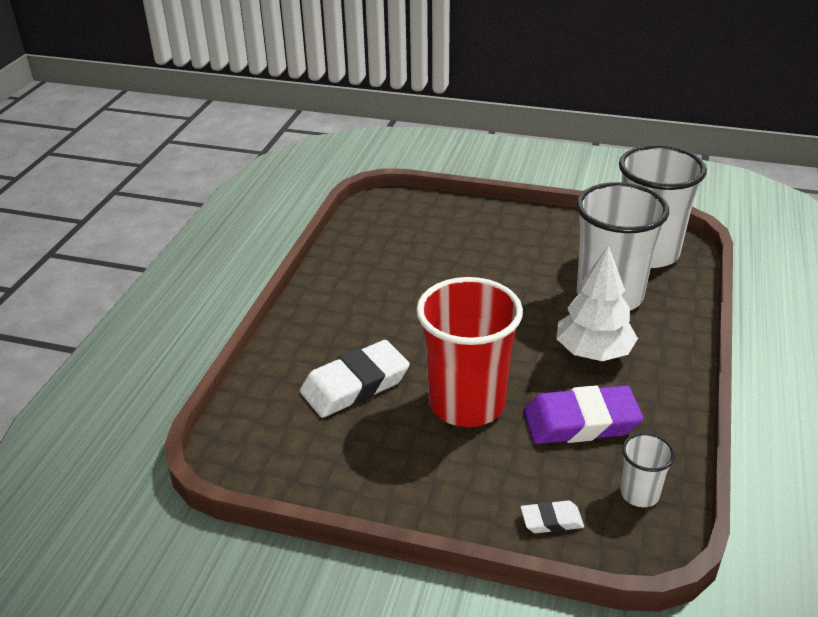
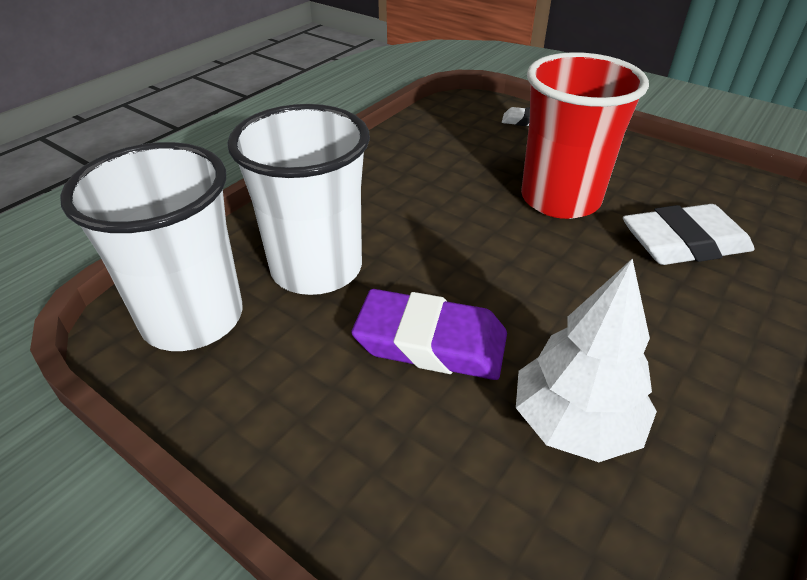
camera: 160 degrees left, 5 degrees up
(581, 422) = (459, 164): purple eraser -> purple eraser (431, 342)
(593, 352) = (397, 212): white tree -> white tree (575, 423)
(639, 494) = (450, 120): white cup -> none

